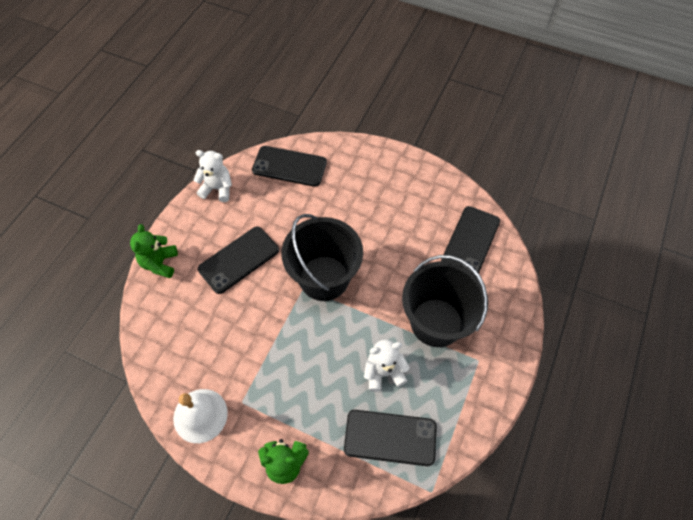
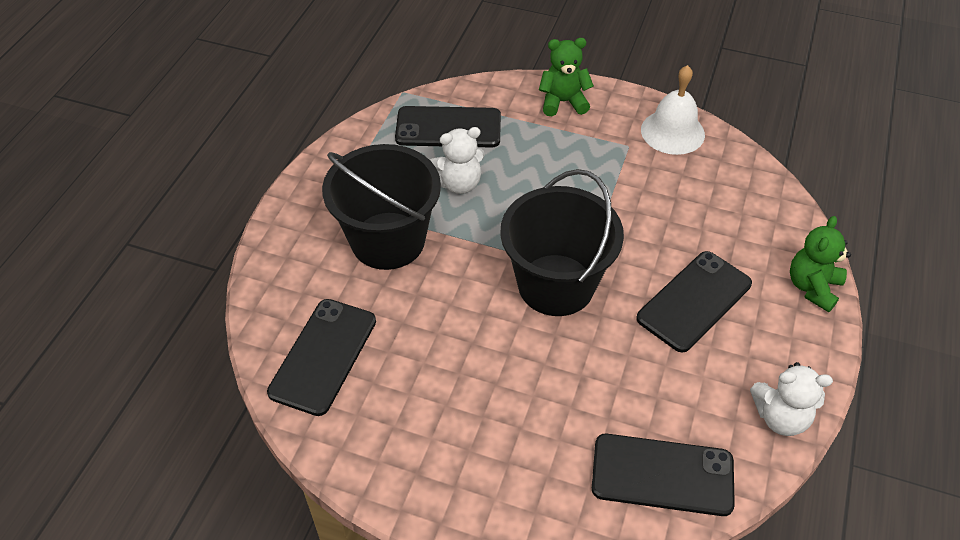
camera: 175 degrees right, 10 degrees down
(160, 263) = (812, 287): green teddy bear -> green teddy bear turned 150 degrees counterclockwise

